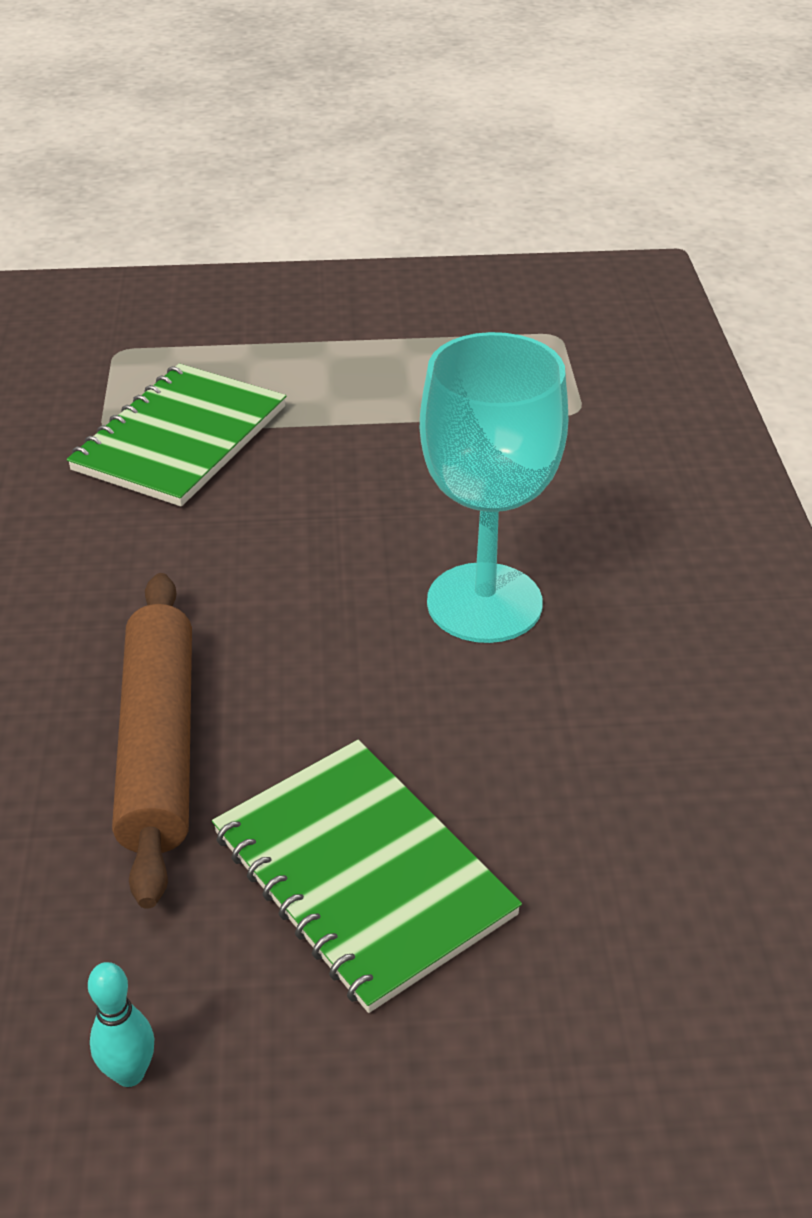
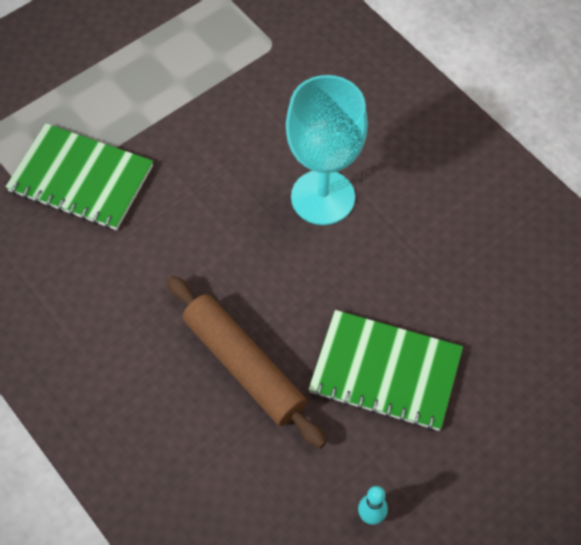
camera: 35 degrees left, 20 degrees up
(181, 438) = (81, 179): green notebook -> green notebook turned 60 degrees counterclockwise

